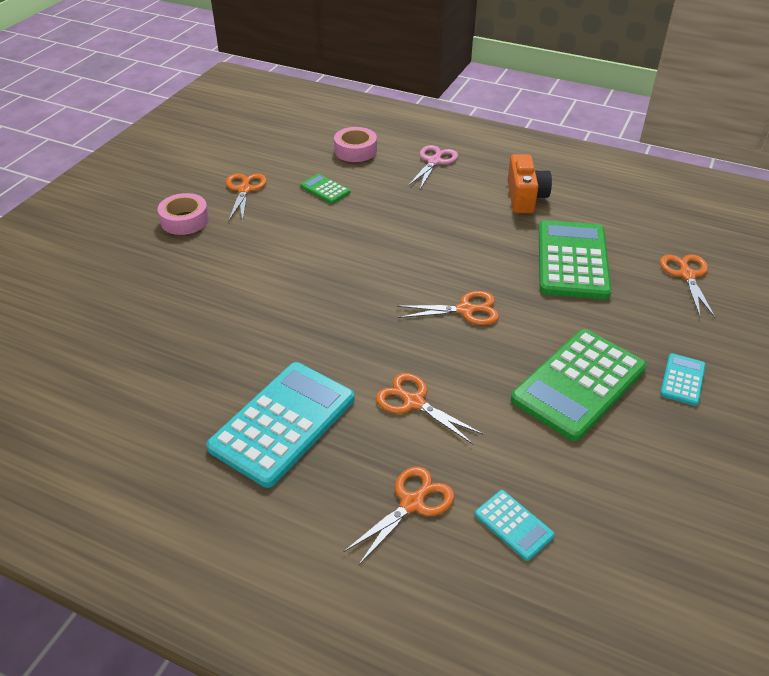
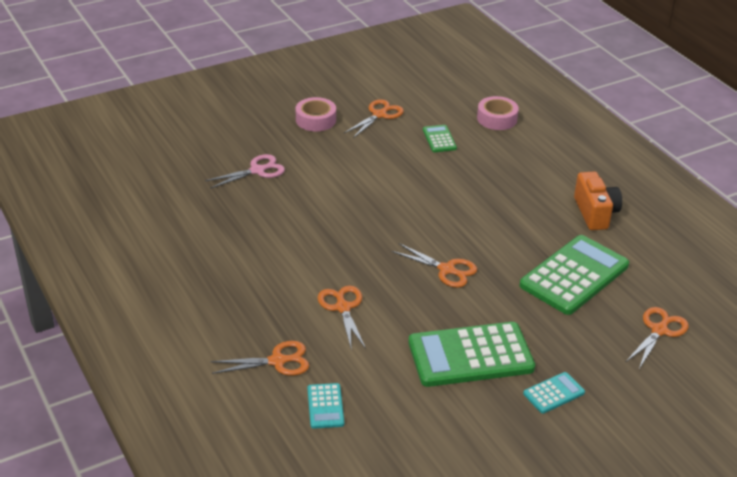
camera: 35 degrees right, 5 degrees down
(283, 423) = (248, 277): turquoise calculator -> none
(434, 161) = (552, 153): pink scissors -> pink scissors (257, 170)
(525, 197) = (595, 213): orange camera -> orange camera turned 45 degrees counterclockwise

